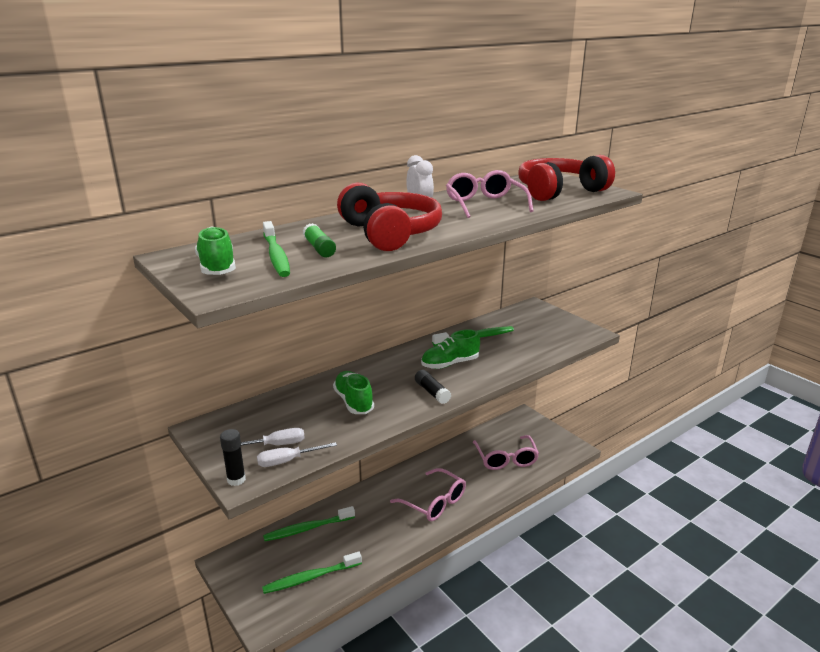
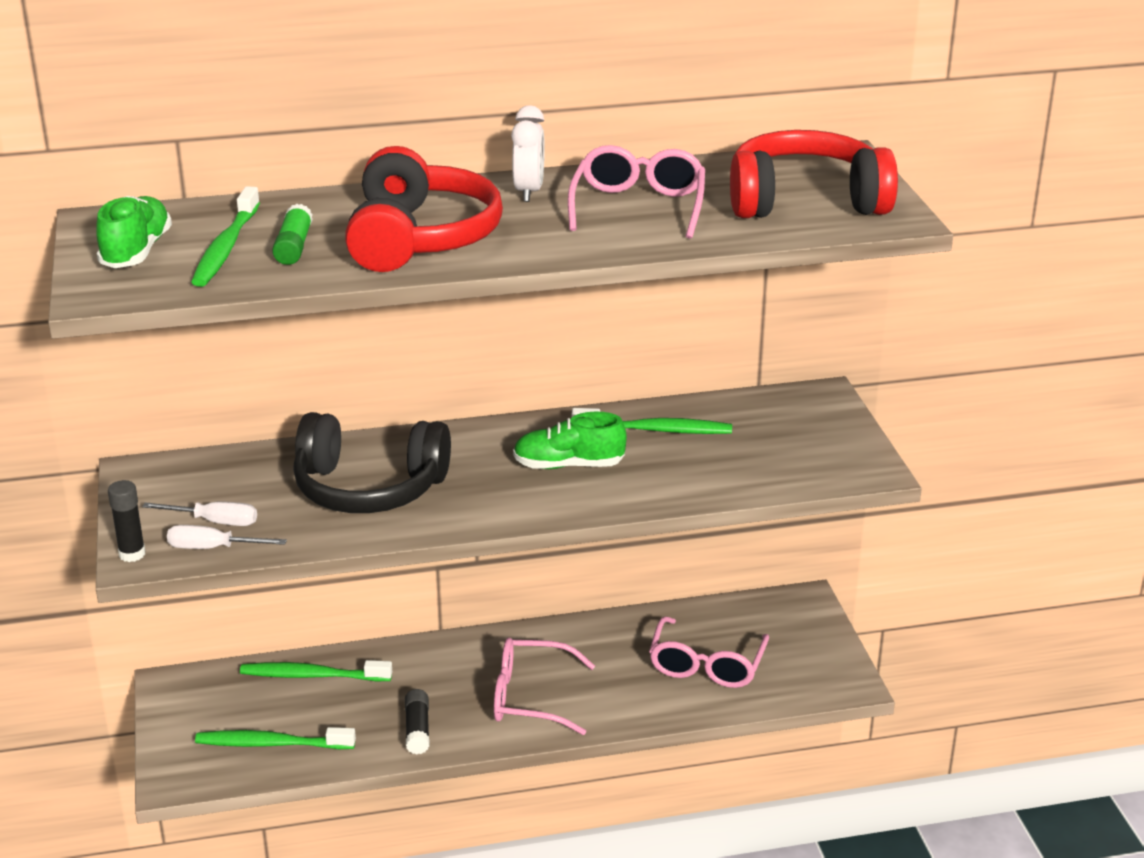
camera: 25 degrees right, 5 degrees up
(353, 402) = (369, 488): green shoe -> black headphones
(432, 392) = (496, 504): black glue stick -> black glue stick (417, 729)
(434, 502) = (530, 697): pink glasses -> pink glasses turned 120 degrees clockwise

